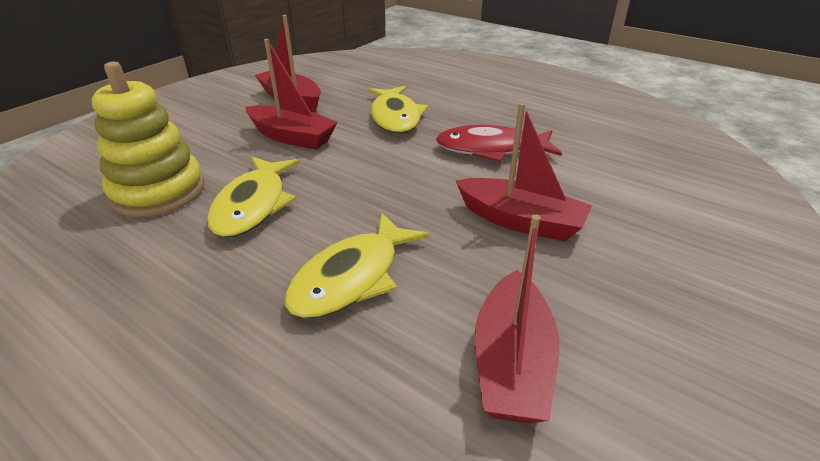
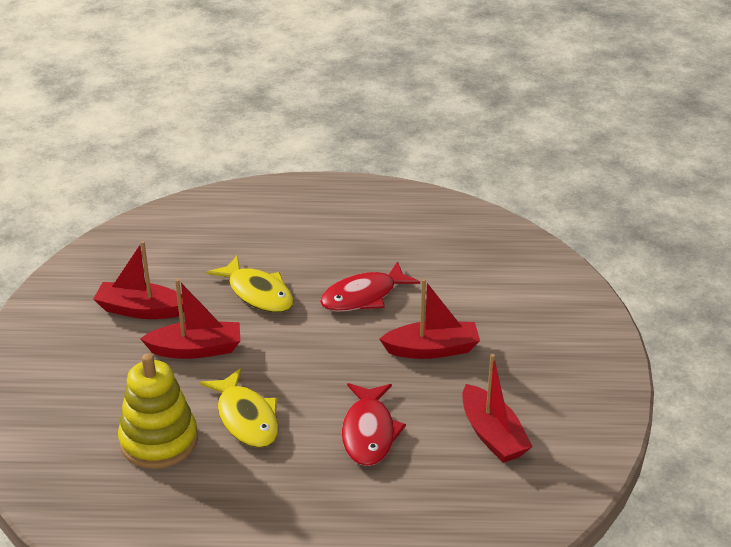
camera: 35 degrees left, 0 degrees up
(352, 277) = (369, 433): yellow fish -> red fish

